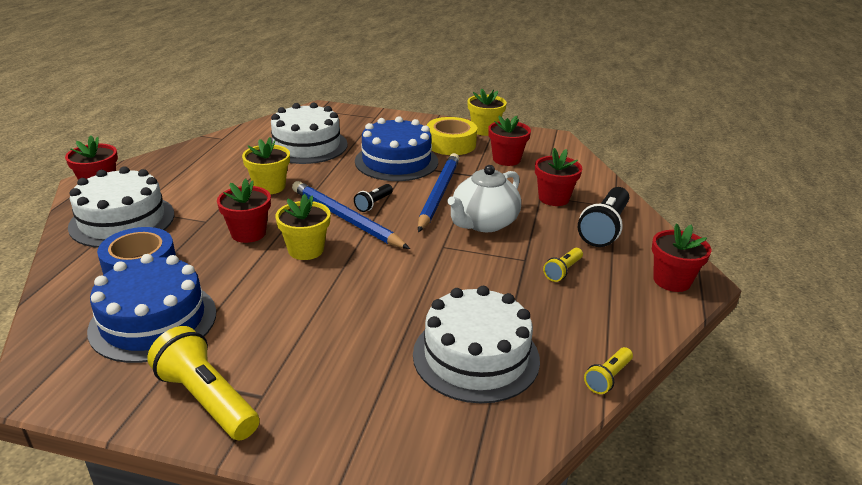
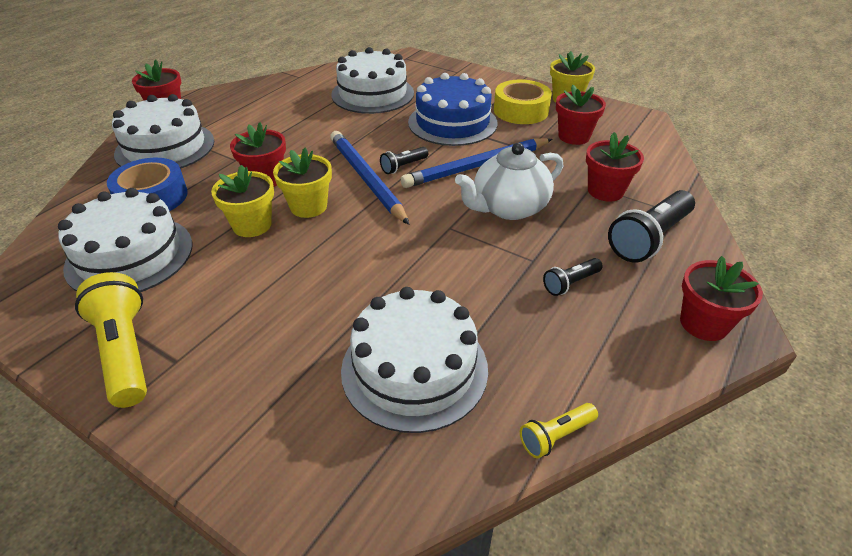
camera: 20 degrees right, 10 degrees up
(153, 321) = (130, 255): blue cake -> white cake
(269, 187) = (313, 133): yellow flower pot -> yellow flower pot (252, 225)
(438, 194) = (477, 166): blue pencil -> blue pencil turned 150 degrees counterclockwise
(563, 271) = (570, 283): yellow flashlight -> black flashlight

